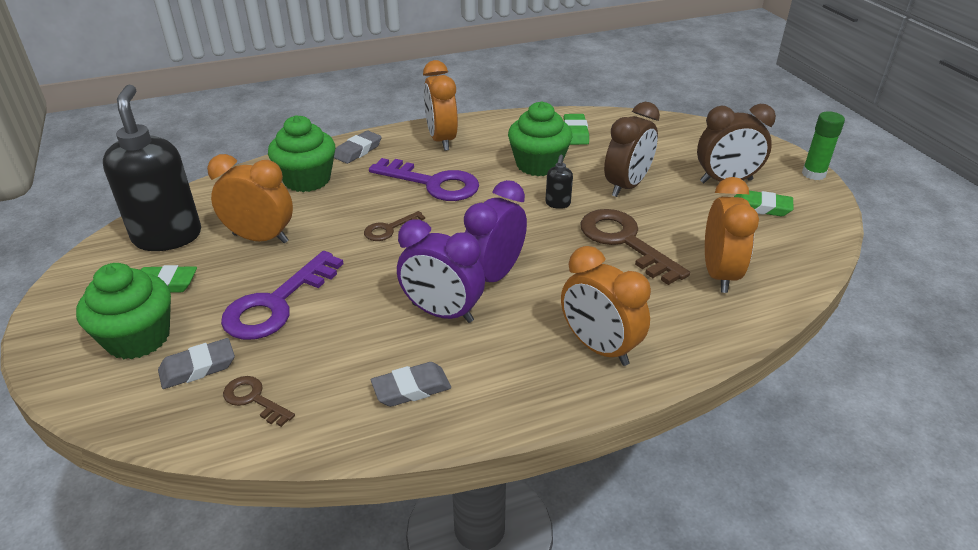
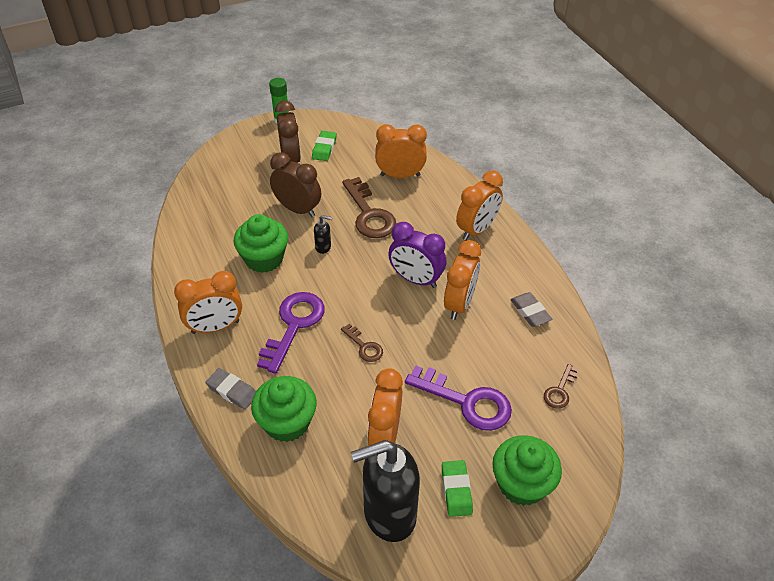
camera: 95 degrees left, 10 degrees up
(198, 367) = (541, 432): grey eraser -> none
(442, 313) = (459, 304): purple clock -> orange clock
(575, 133) = (210, 236): green eraser -> none
(624, 241) = (369, 214): brown key -> brown key turned 75 degrees counterclockwise

